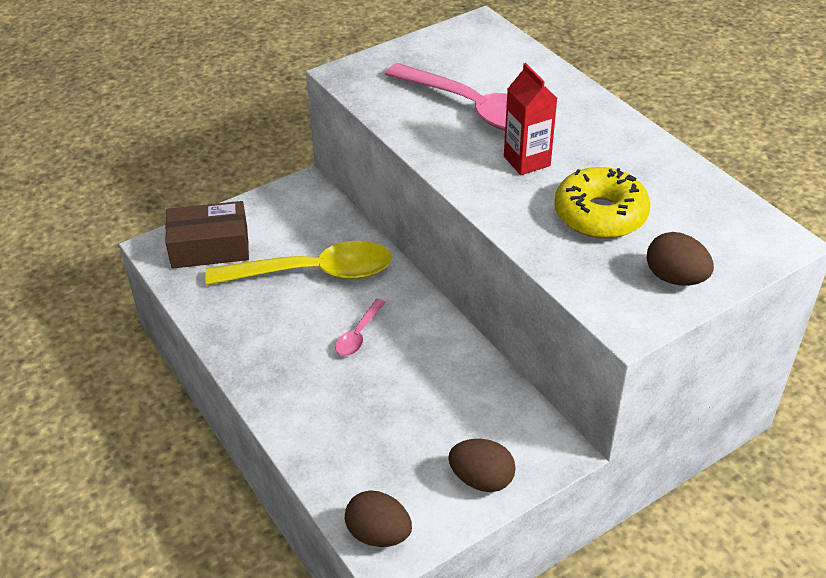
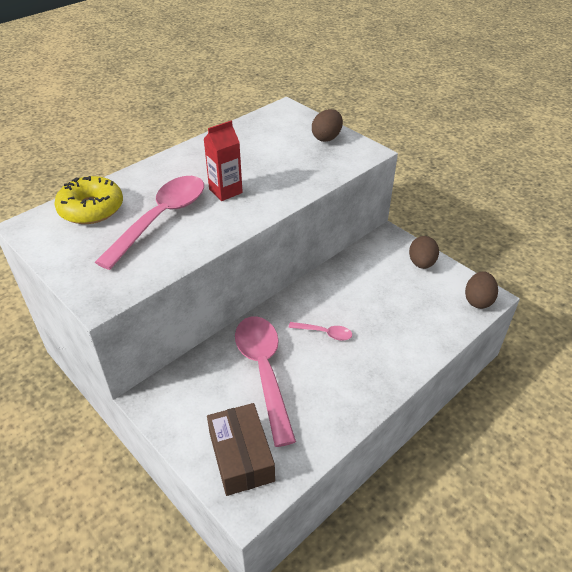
camera: 100 degrees left, 0 degrees up
(314, 273) = (264, 371): yellow spoon -> pink spoon
(600, 215) = (277, 161): yellow donut -> yellow donut (91, 209)

